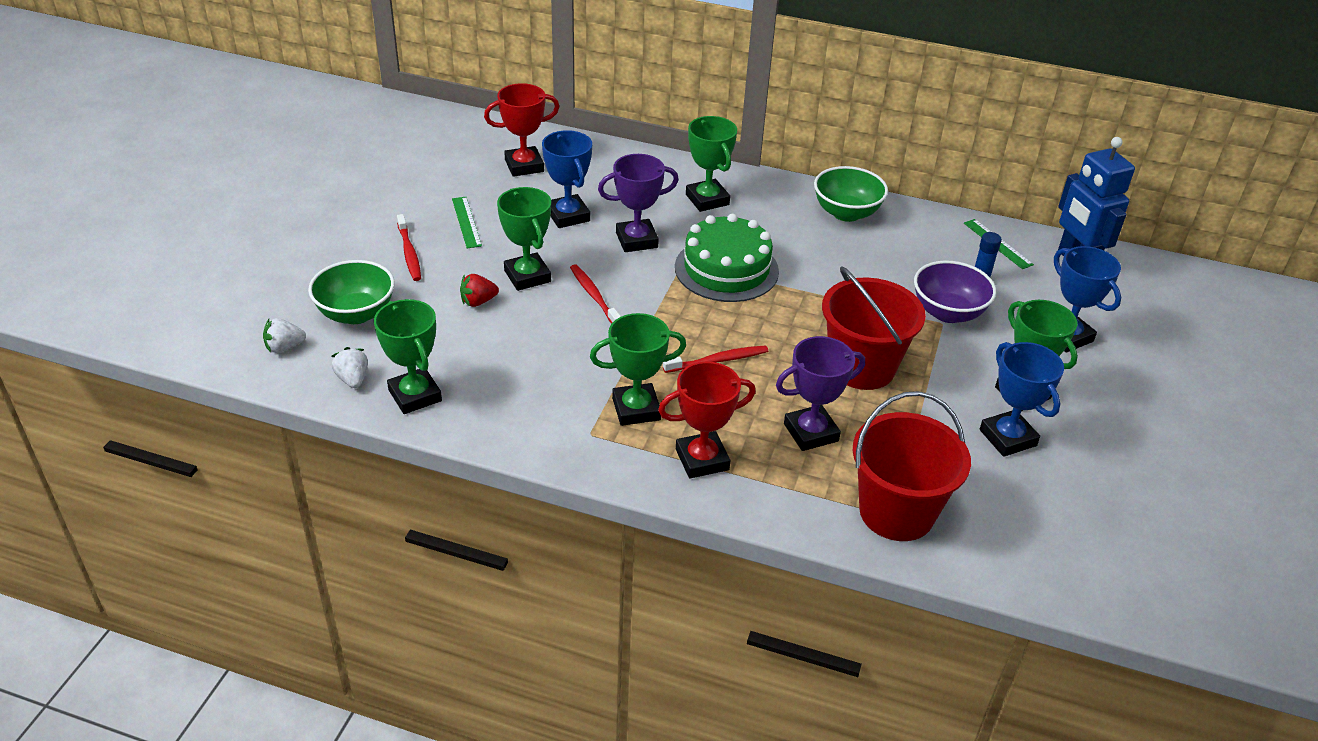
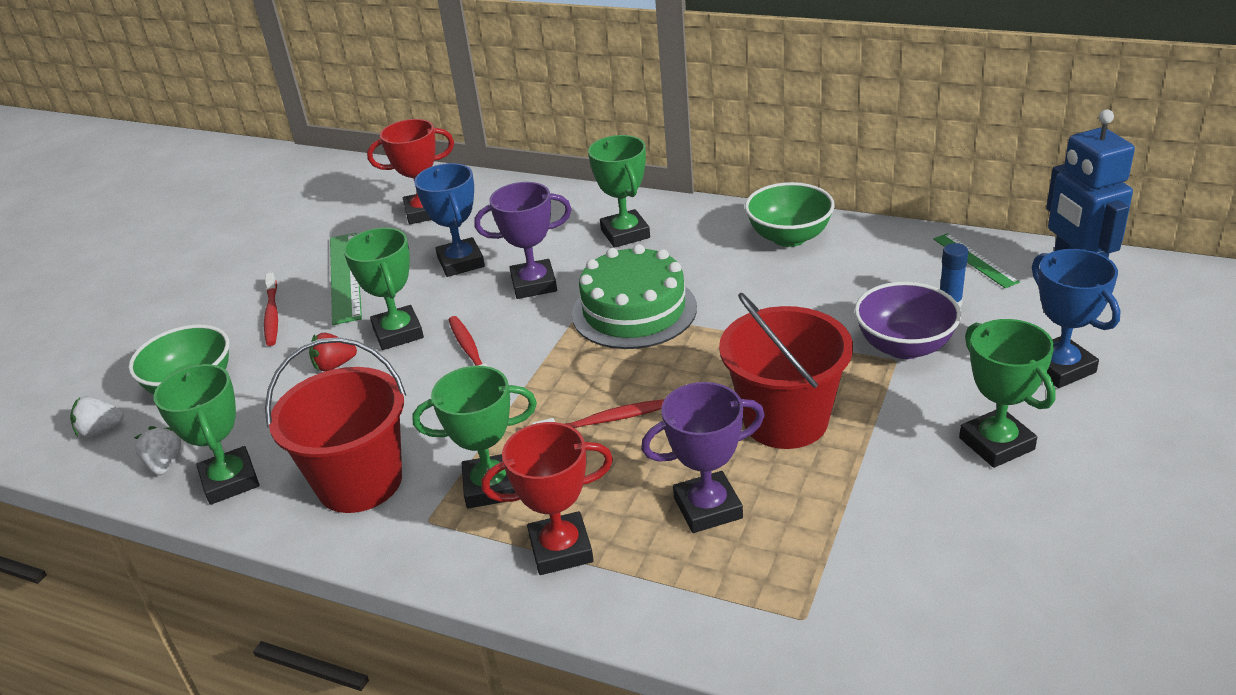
camera: 10 degrees right, 5 degrees down
(466, 222) = (345, 277): green ruler -> green ruler, size x1.63
(896, 512) = (809, 614): red bucket -> red bucket (359, 482)
(1007, 438) = (972, 505): blue trophy -> none

